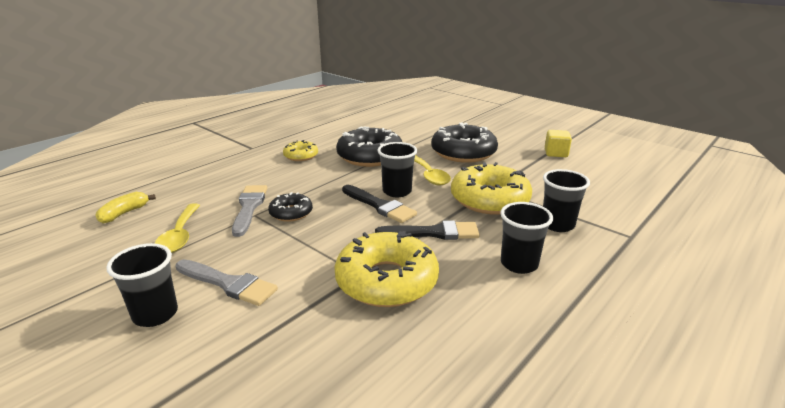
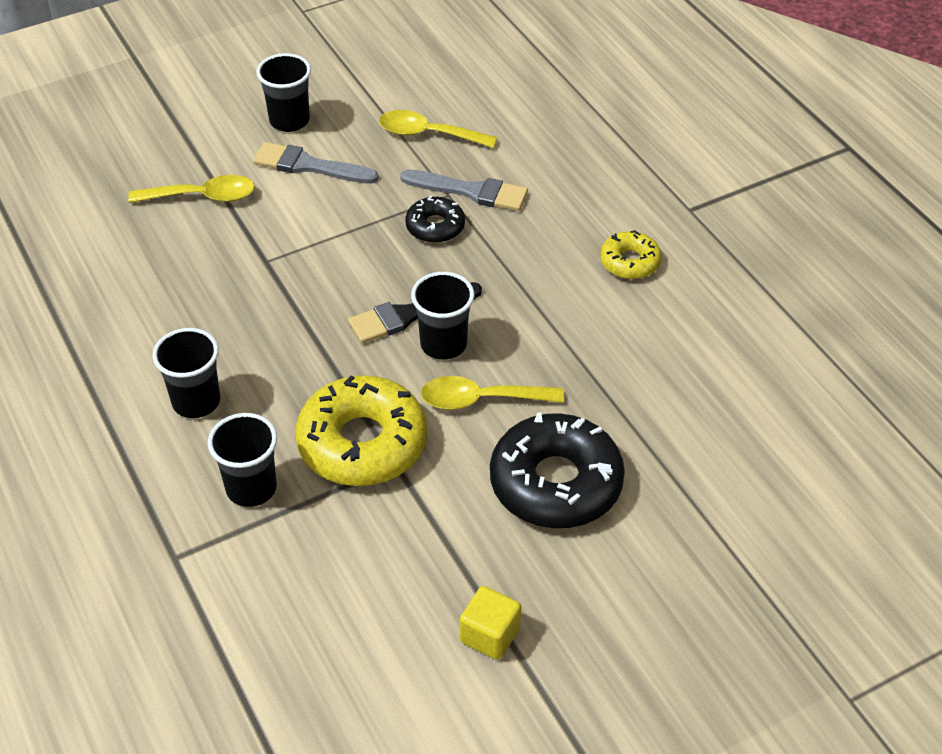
camera: 110 degrees right, 20 degrees up
(124, 213) = (508, 92): yellow banana -> none
(228, 284) = (309, 166): grey brush -> grey brush turned 60 degrees clockwise
(288, 337) = (202, 197): none -> yellow spoon
(370, 156) = (592, 346): black donut -> none
(386, 281) = (240, 278): yellow donut -> none
(433, 233) = (309, 347): black brush -> none

